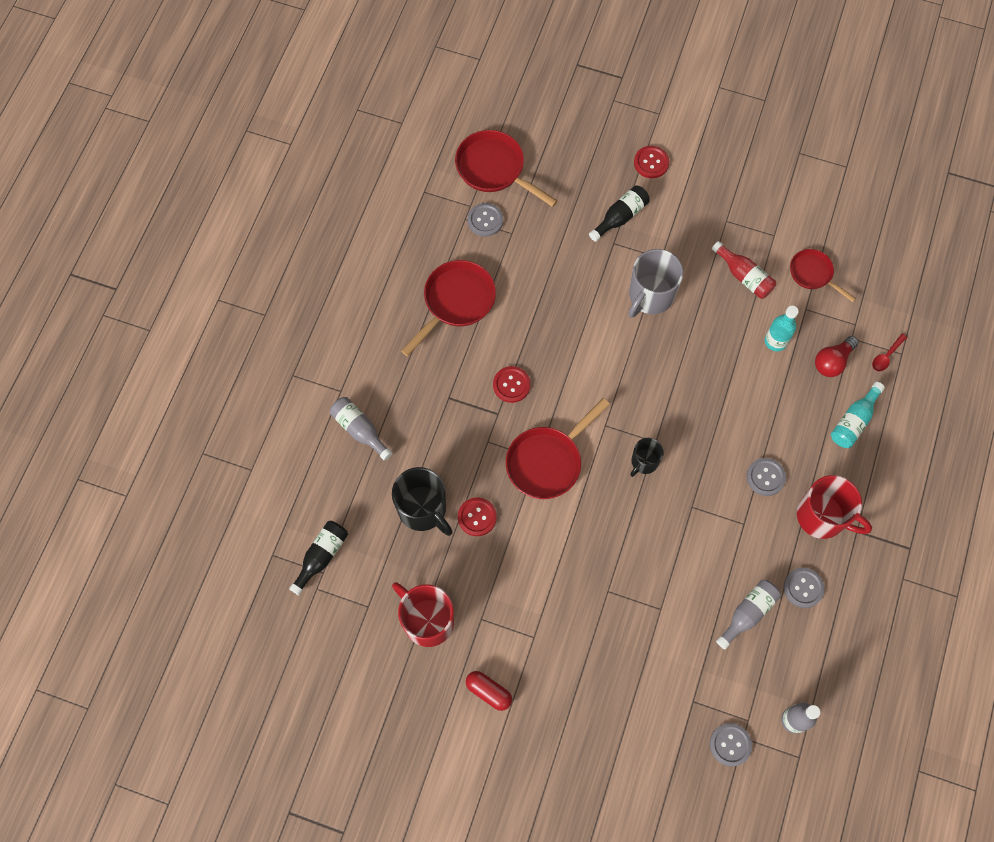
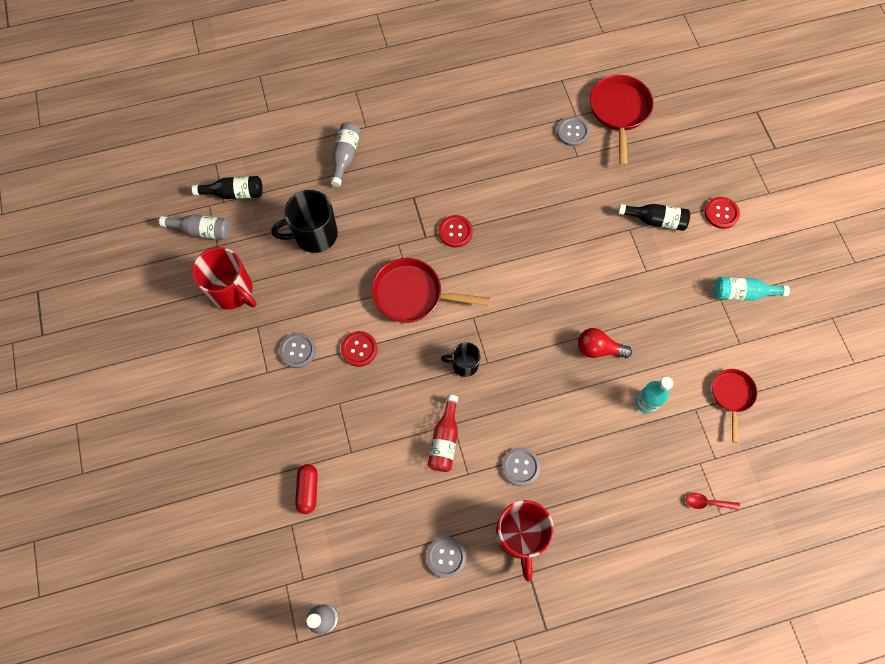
camera: 55 degrees right, 0 degrees up
(423, 509) = (314, 234): black mug -> black mug turned 60 degrees clockwise
(427, 620) = (232, 291): red mug -> red mug turned 120 degrees clockwise
(456, 302) = (492, 154): red pan -> none
(477, 517) = (334, 274): red button -> red button (359, 349)
(489, 692) = (204, 367): red capsule -> red capsule (308, 490)
(650, 295) = (607, 283): grey mug -> none
(730, 744) = (273, 577): grey button -> grey button (298, 351)
(744, 276) = (683, 342): red bottle -> red bottle (444, 440)
(748, 613) = (393, 524): grey bottle -> grey bottle (202, 231)
(832, 362) = (665, 459): red light bulb -> red light bulb (598, 349)
(853, 421) = (625, 510): turquoise bottle -> turquoise bottle (742, 293)

